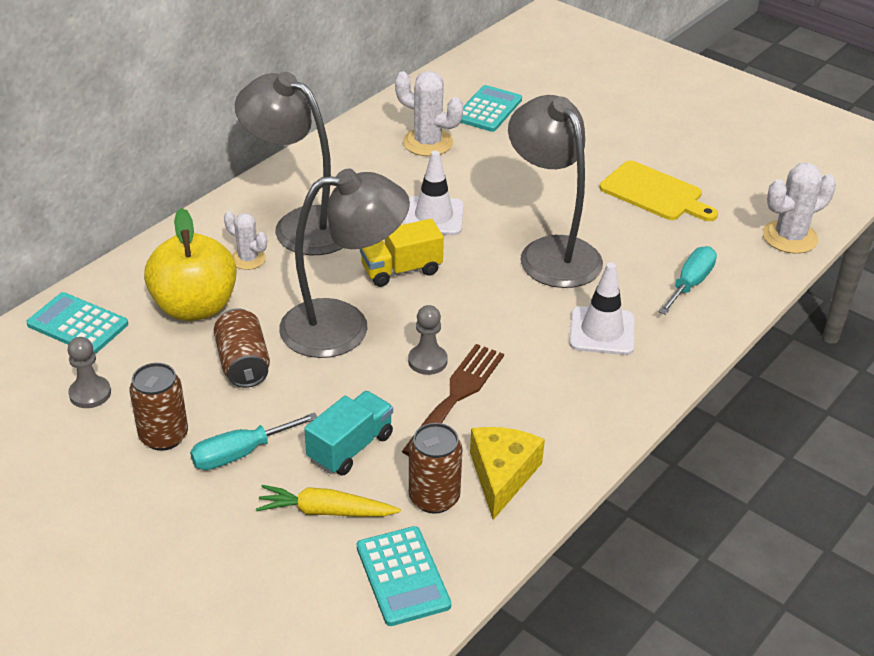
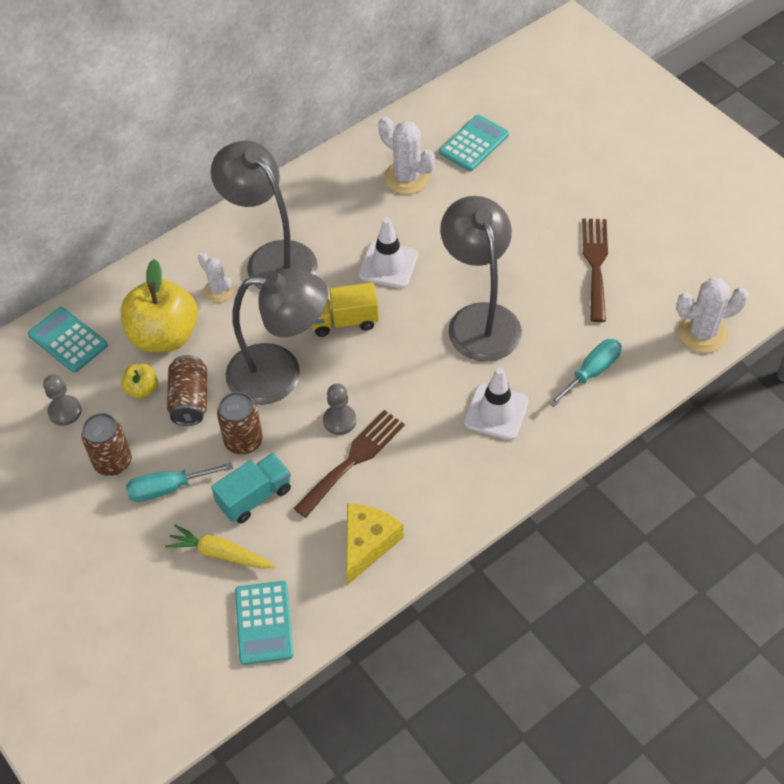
camera: 15 degrees right, 15 degrees up
(182, 360) = (142, 389): none -> yellow apple
(434, 498) = (307, 556): brown can -> brown can (243, 441)
(654, 193) = (595, 264): yellow cutting board -> brown fork

